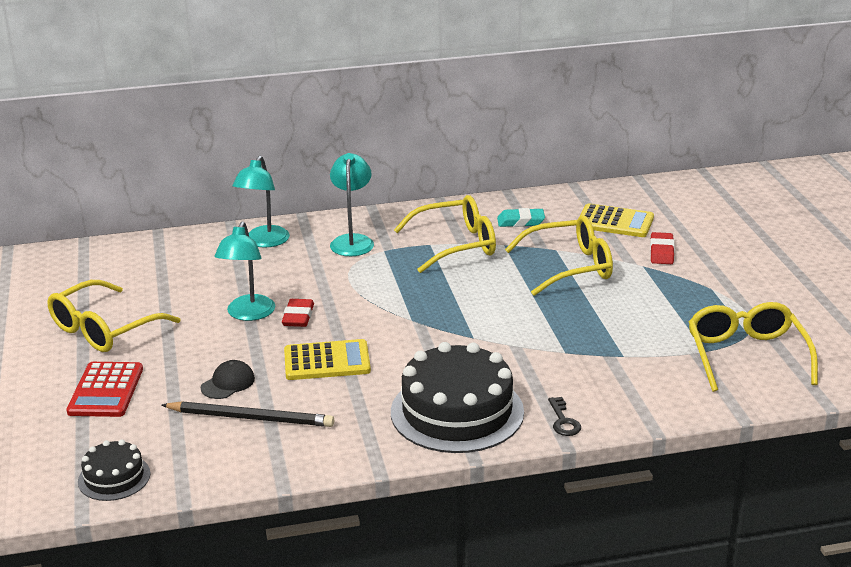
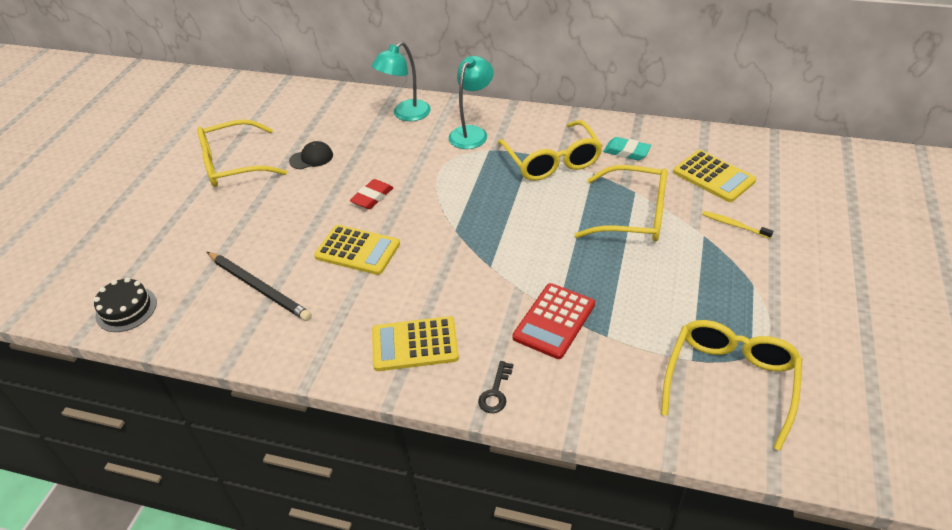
camera: 30 degrees right, 15 degrees up
(105, 390) = (188, 223): red calculator -> red calculator (554, 321)
(228, 383) = (271, 246): black cap -> black cap (311, 158)
(248, 314) = (339, 182): turquoise lamp -> none
(456, 245) = (552, 161): yellow glasses -> yellow glasses turned 60 degrees clockwise
(457, 412) = (415, 344): black cake -> yellow calculator
(661, 252) = (734, 225): red eraser -> yellow toothbrush

